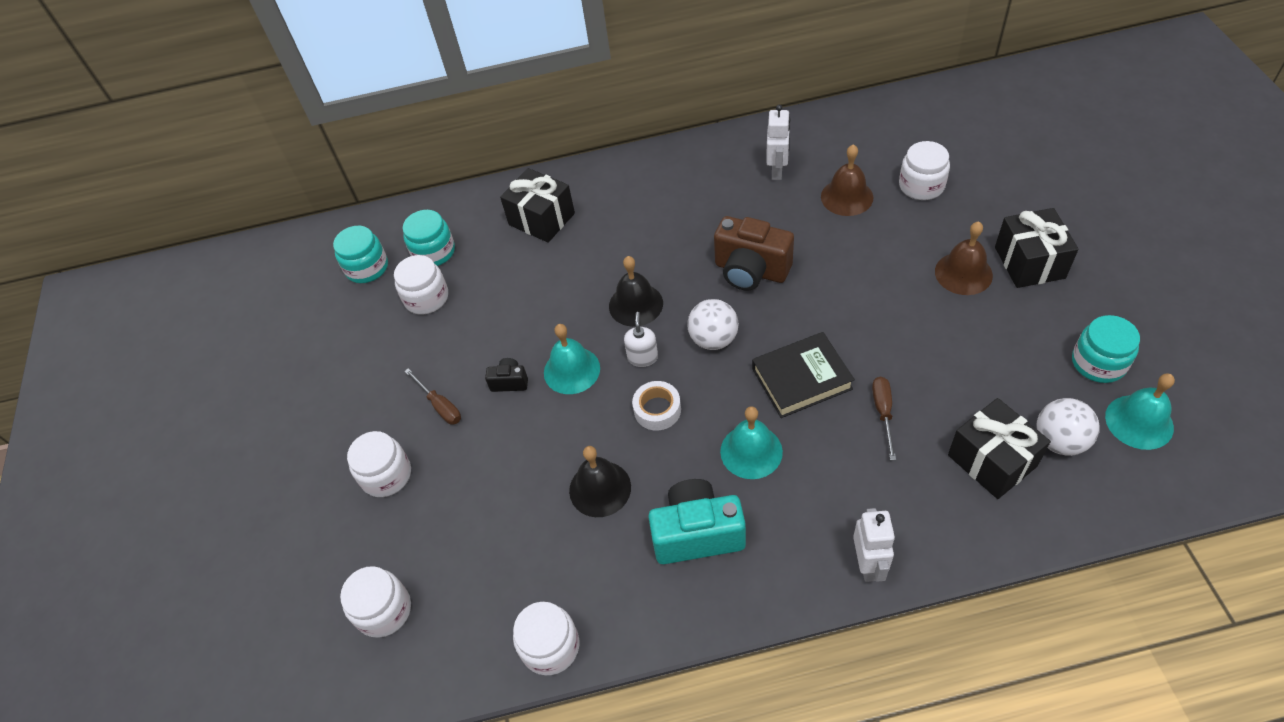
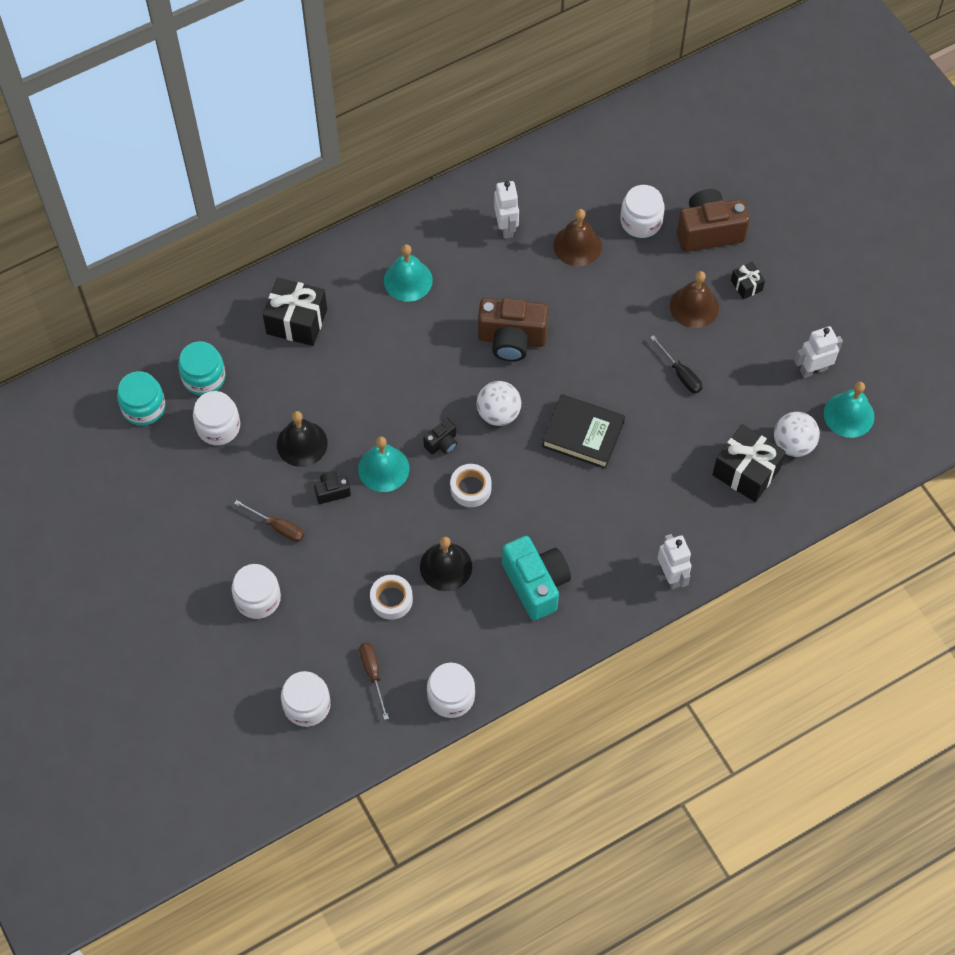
camera: 25 degrees left, 10 degrees up
(526, 511) = (391, 599): none -> white tape
(636, 304) = (419, 393): black bell -> black bell (302, 443)
(642, 357) = (442, 443): white soap dispenser -> black camera
(697, 534) = (536, 584): turquoise camera -> turquoise camera turned 90 degrees clockwise
(751, 451) = (559, 507): turquoise bell -> turquoise bell (408, 280)
(801, 379) = (583, 434): black book -> black book turned 60 degrees clockwise
(883, 413) = (655, 450): brown screwdriver -> brown screwdriver (373, 674)
(932, 337) = (680, 374): none -> black screwdriver
(995, 205) = (708, 231): none -> brown camera
(1029, 262) = (746, 285): black gift -> black gift, size x0.51
(1098, 363) = (813, 370): turquoise jar -> white robot

